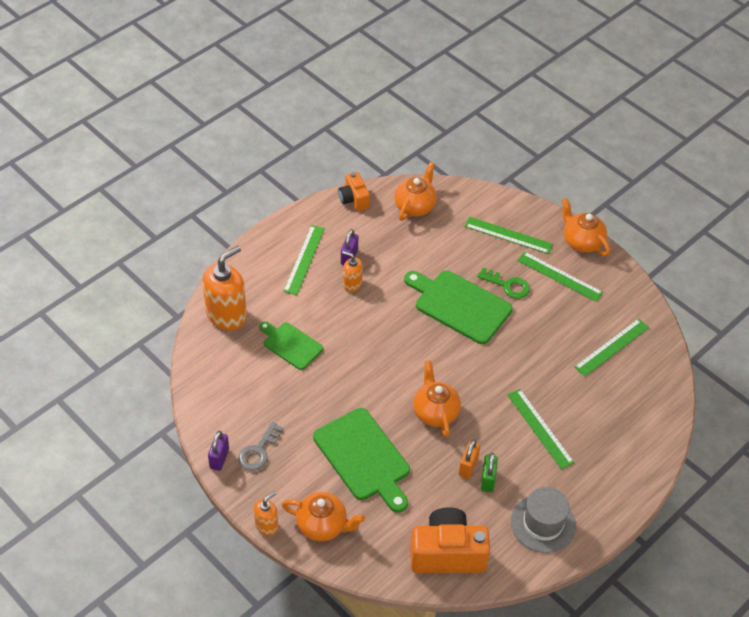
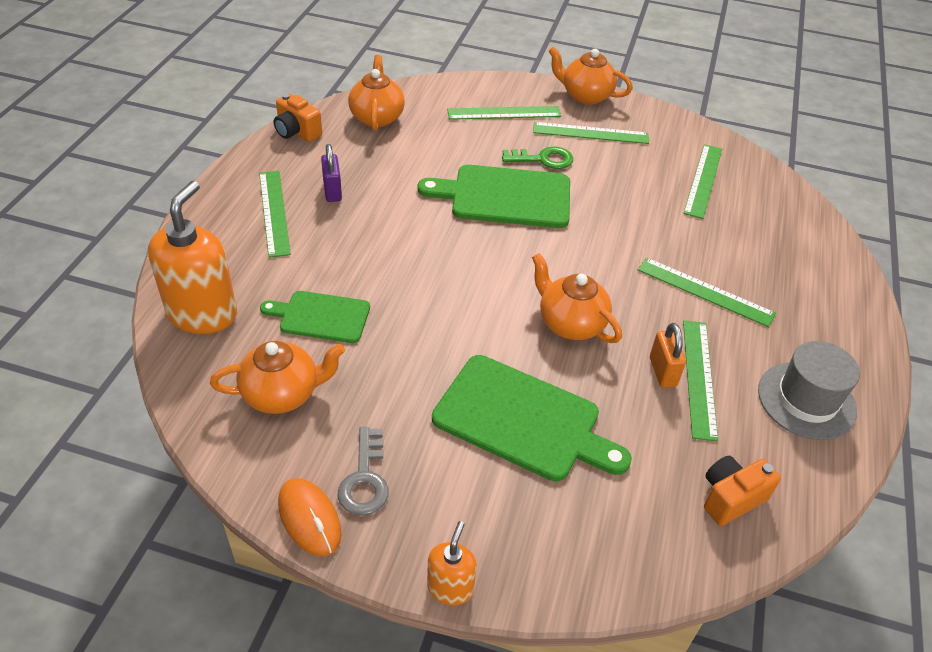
camera: 30 degrees left, 5 degrees down
(219, 458) = (309, 518): purple padlock -> orange mouse
(322, 525) = (535, 544): orange teapot -> orange teapot (282, 394)
(352, 284) = (356, 218): orange soap dispenser -> none
(447, 553) = (731, 498): orange camera -> orange camera, size x0.56
(487, 480) = (699, 377): green padlock -> green ruler

